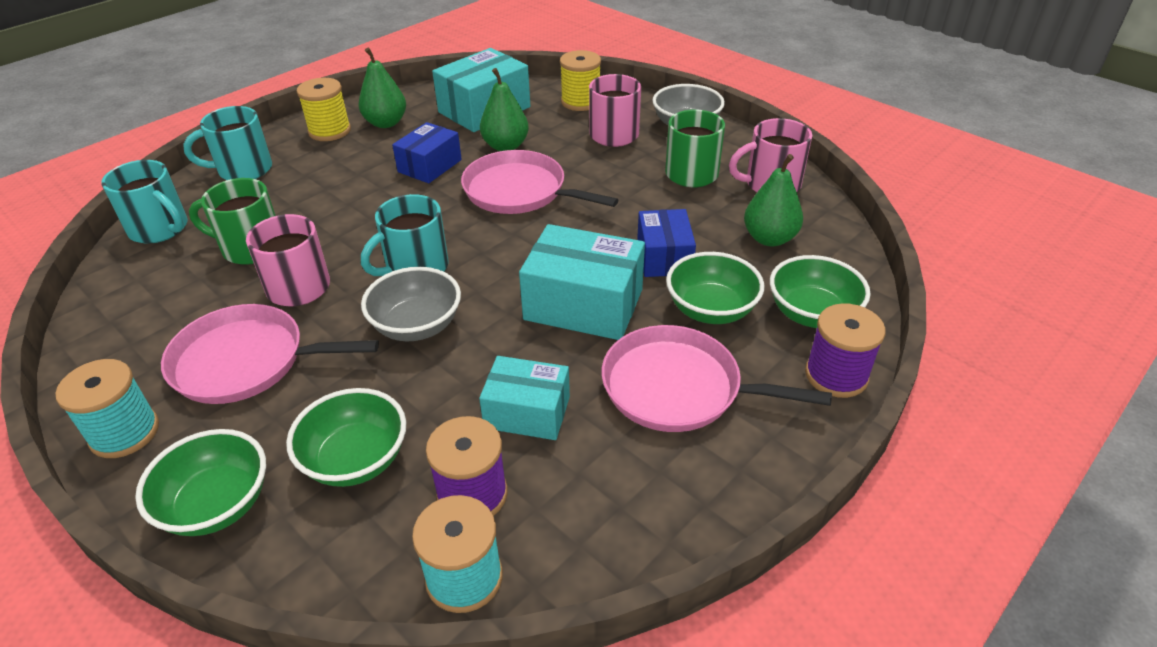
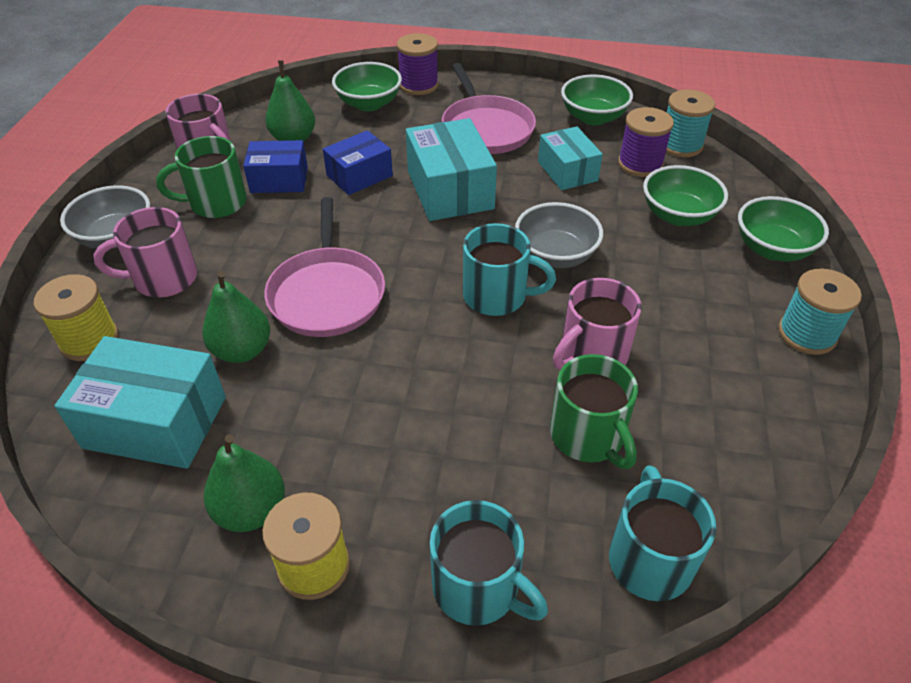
camera: 125 degrees left, 5 degrees up
(246, 361) = (688, 321): pink pan -> none
(429, 166) = (328, 391): blue box -> blue box (279, 180)
(711, 310) = (402, 139): green bowl -> green bowl (593, 117)

